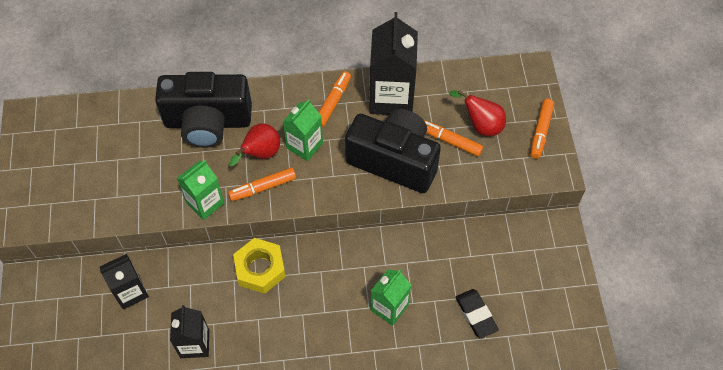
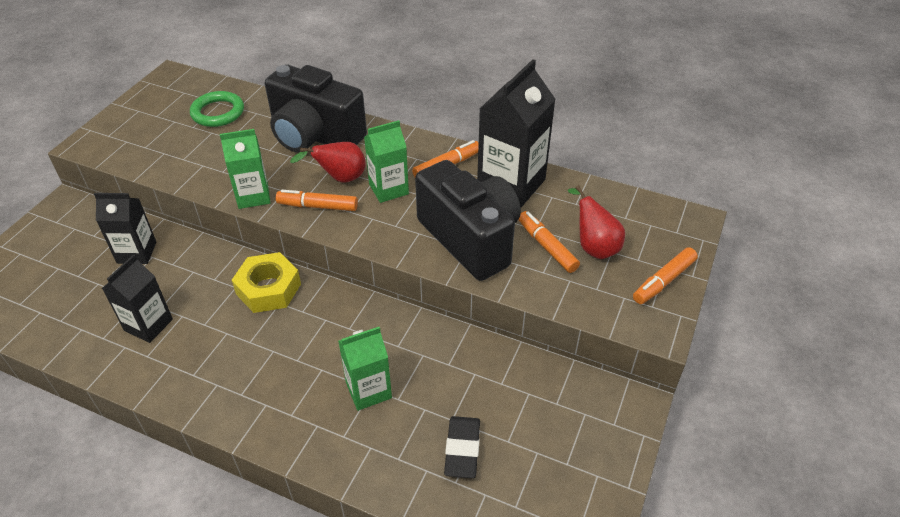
camera: 30 degrees right, 15 degrees down
(105, 137) = (218, 112): none -> green ring

